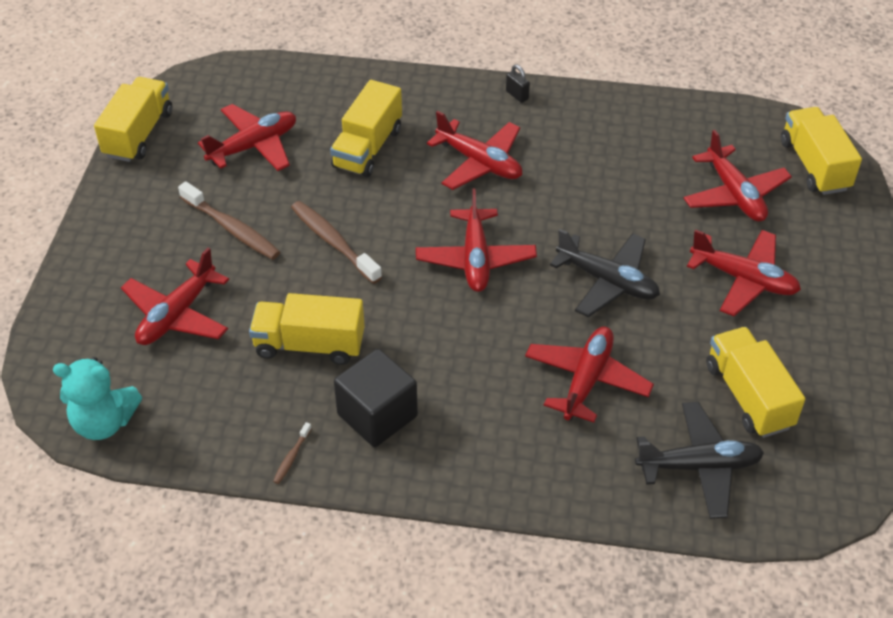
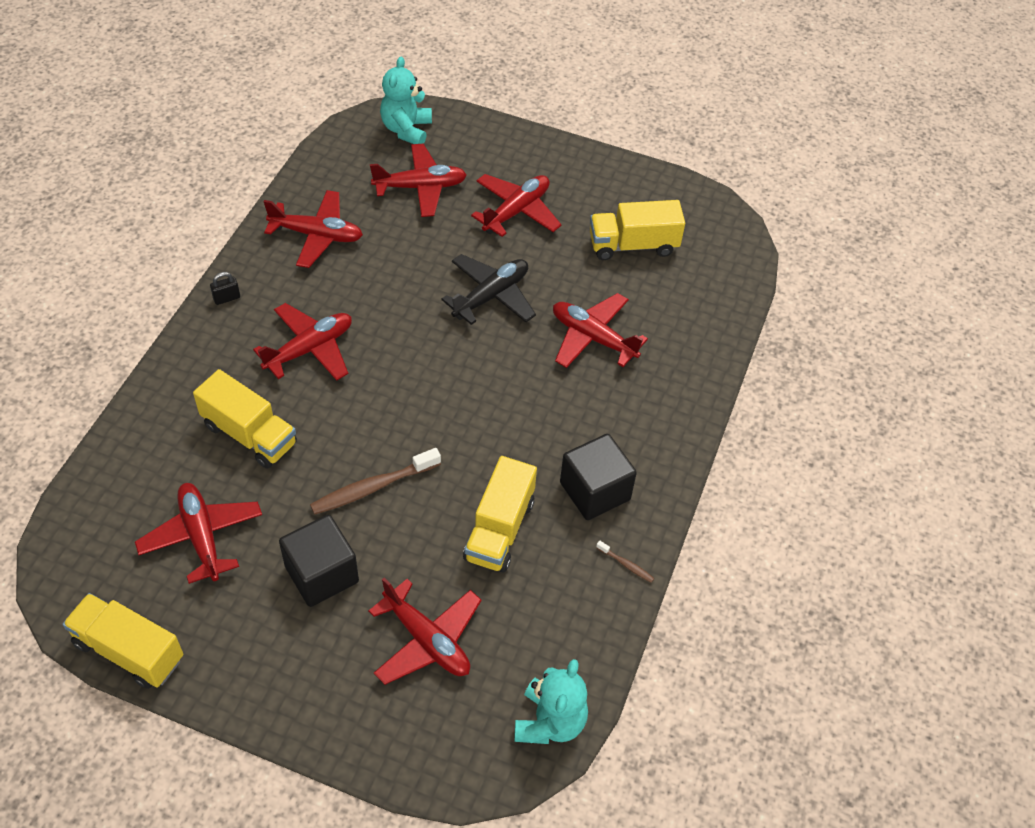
camera: 80 degrees left, 5 degrees up
(232, 229) = (322, 574): brown toothbrush -> black cube
(475, 259) = (434, 380): red plane -> red plane (317, 235)
(699, 466) = (691, 293): black plane -> none
(814, 165) = (406, 129): yellow truck -> turquoise teddy bear

